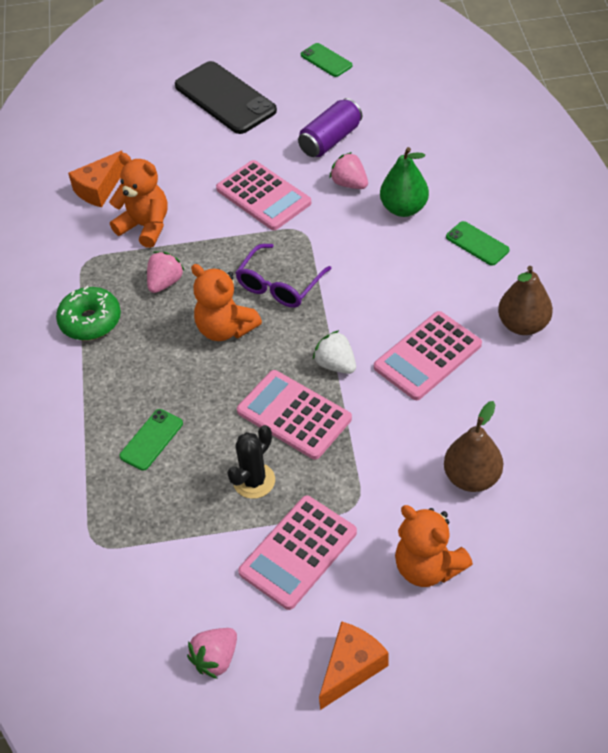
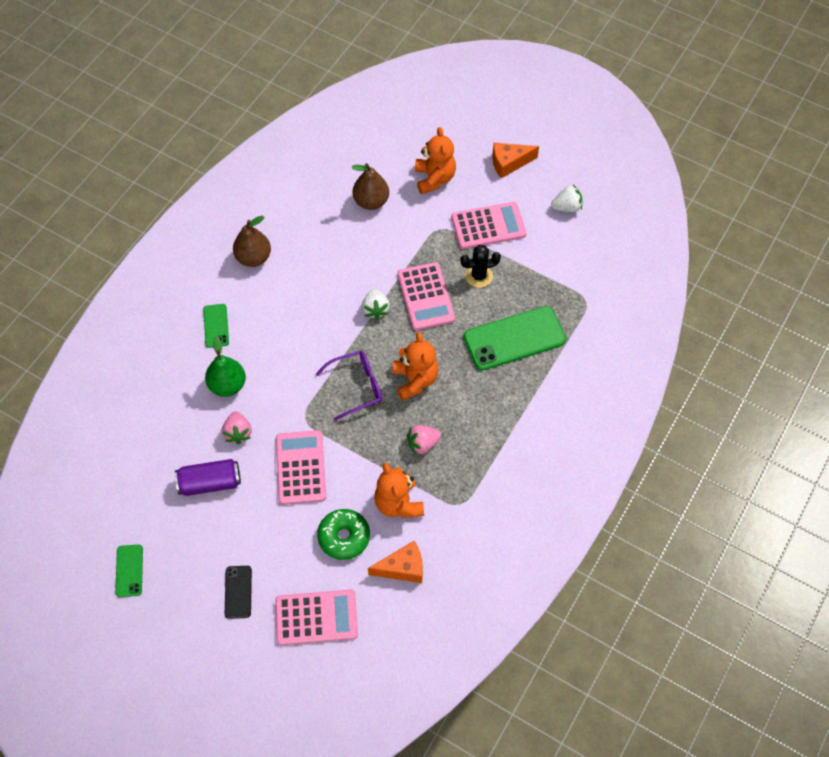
camera: 145 degrees left, 10 degrees up
(90, 321) = (491, 449): green donut -> green donut (344, 537)
(151, 440) = (514, 338): green phone -> green phone, size x1.99
(216, 659) = (567, 207): pink strawberry -> white strawberry
(225, 98) = (238, 592): black phone -> black phone, size x0.50
(427, 356) = (322, 278): pink calculator -> pink calculator (316, 618)

